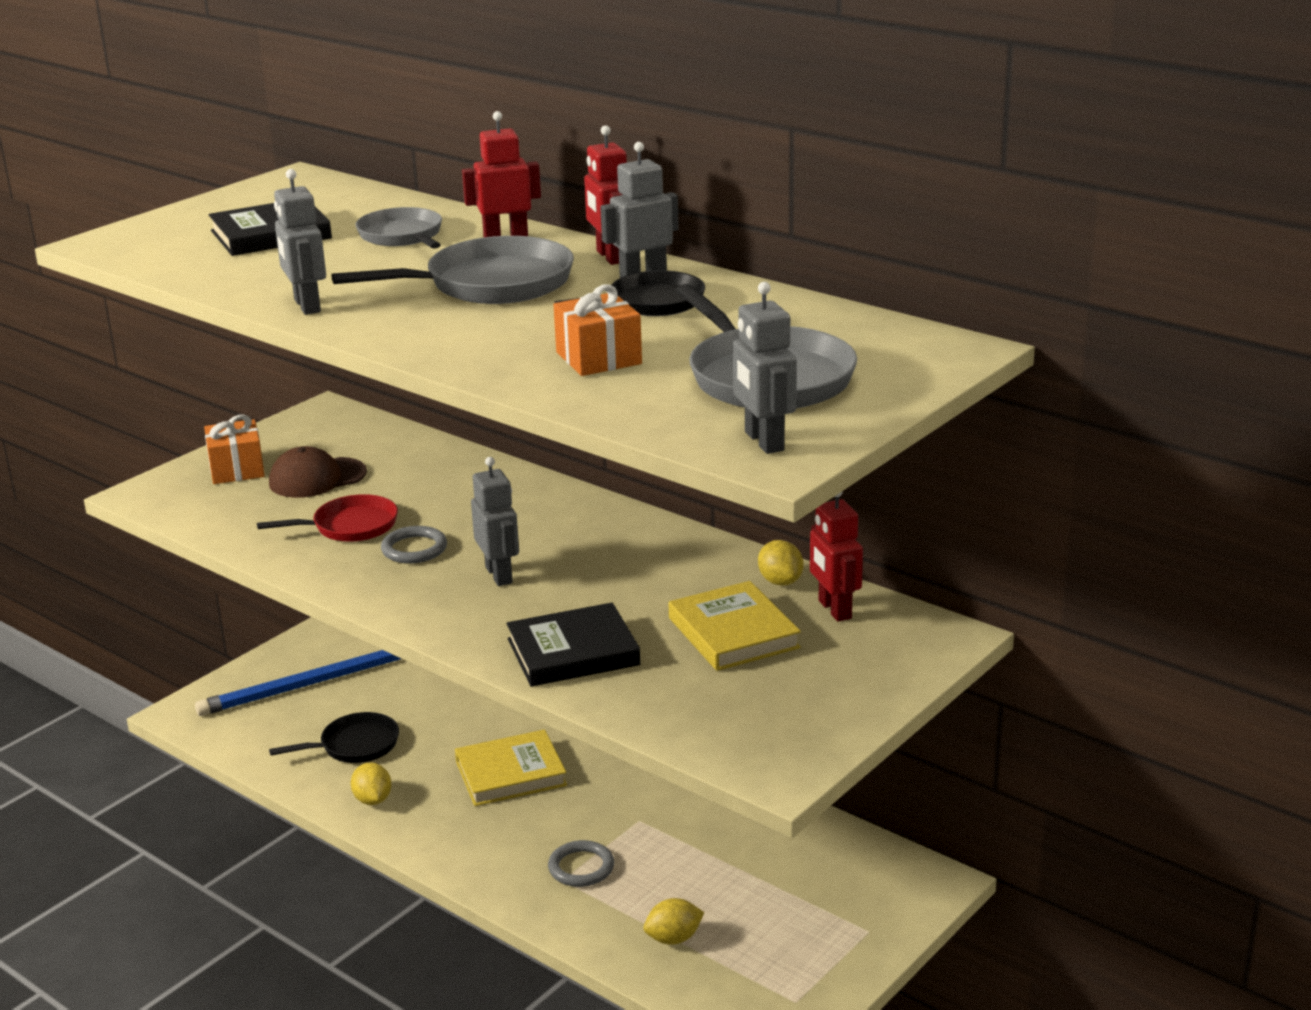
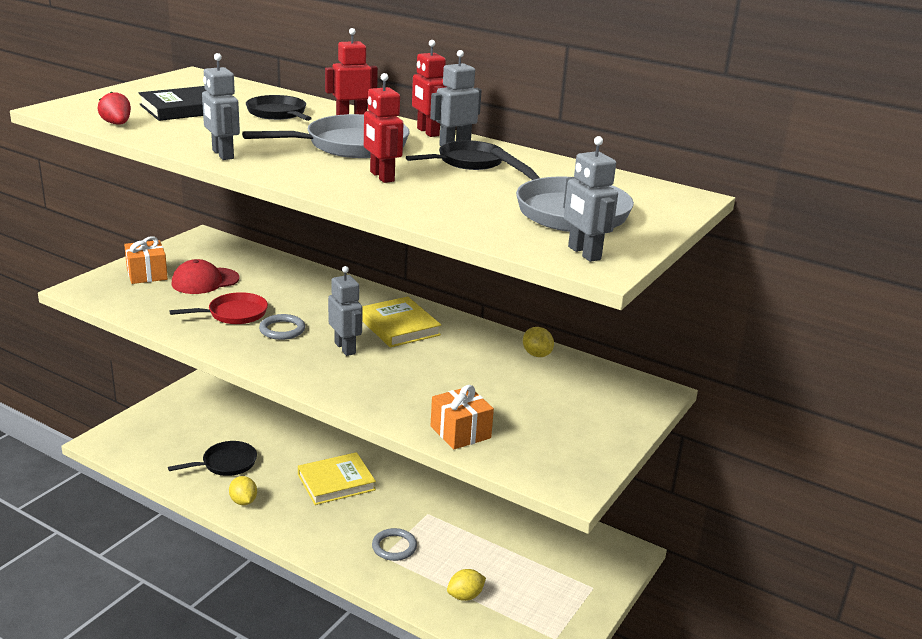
camera: 10 degrees left, 0 degrees up
(174, 264) = (117, 124): none -> red strawberry
(309, 684) = (189, 422): blue pencil -> none
(317, 478) = (205, 281): brown cap -> red cap
(402, 236) = (278, 113): grey pan -> black pan
(573, 652) = (408, 401): black book -> none
(598, 358) = (444, 195): orange gift -> orange gift (460, 432)
(733, 633) = (514, 389): yellow book -> yellow book (399, 326)
(834, 610) = (577, 373): red robot -> red robot (381, 177)

